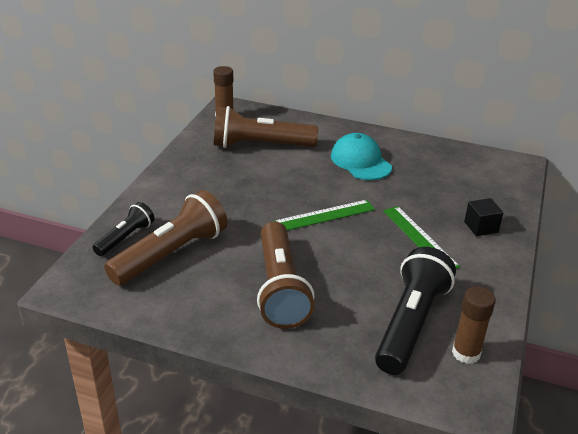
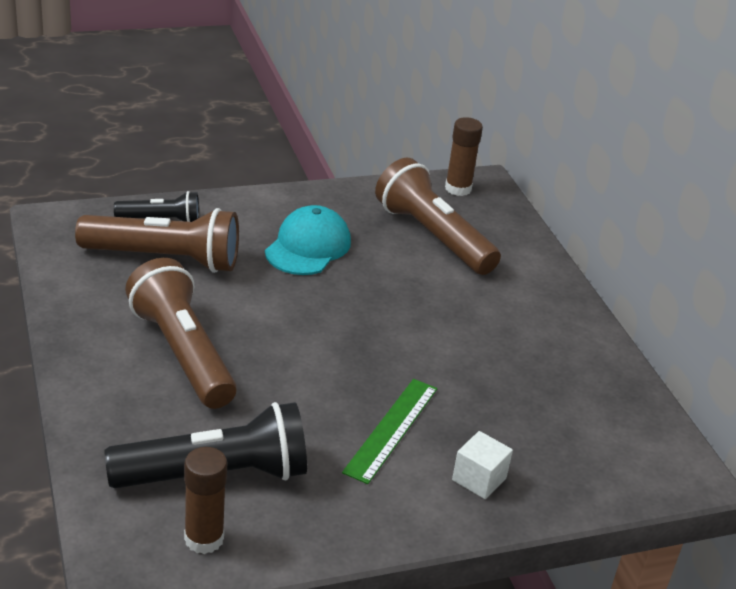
camera: 50 degrees right, 0 degrees up
(280, 288) = (182, 353): brown flashlight -> brown flashlight turned 105 degrees clockwise
(324, 215) = (349, 337): green ruler -> none
(360, 161) = (500, 325): turquoise cap -> turquoise cap (308, 247)
(481, 227) = (479, 479): black cube -> white cube

